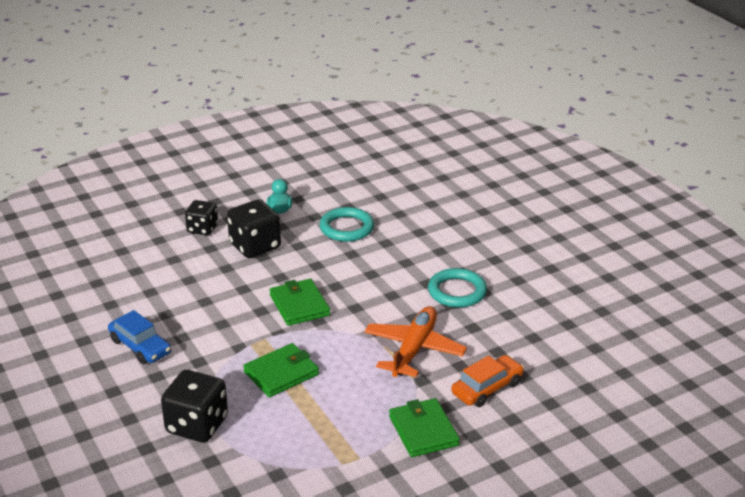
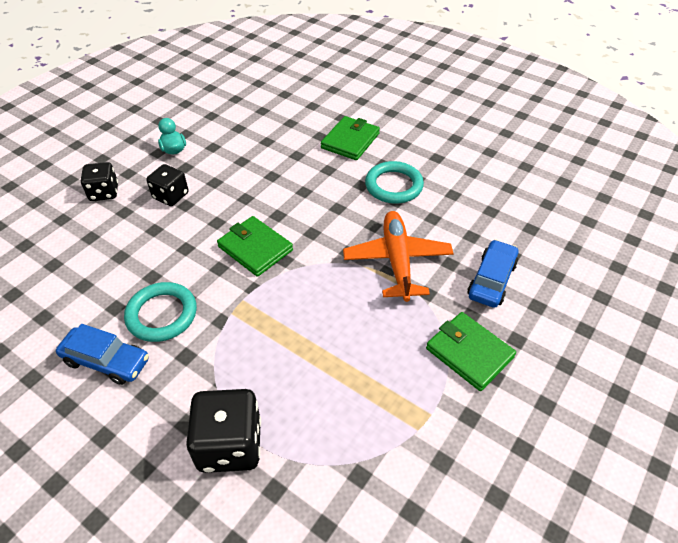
camera: 25 degrees left, 15 degrees up
(255, 246) = (171, 196): black dice -> black dice, size x0.64
(281, 373) = (284, 337): green wallet -> green wallet (350, 141)
(346, 228) = (251, 150): turquoise ring -> turquoise ring (162, 314)
(487, 388) = (491, 280): orange car -> blue car

